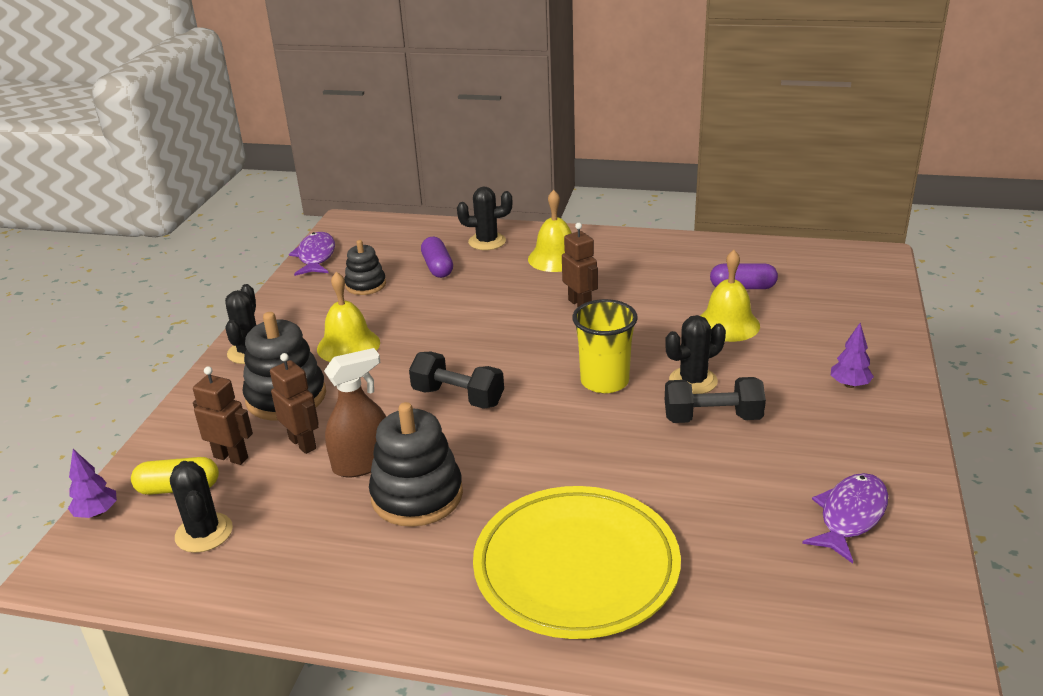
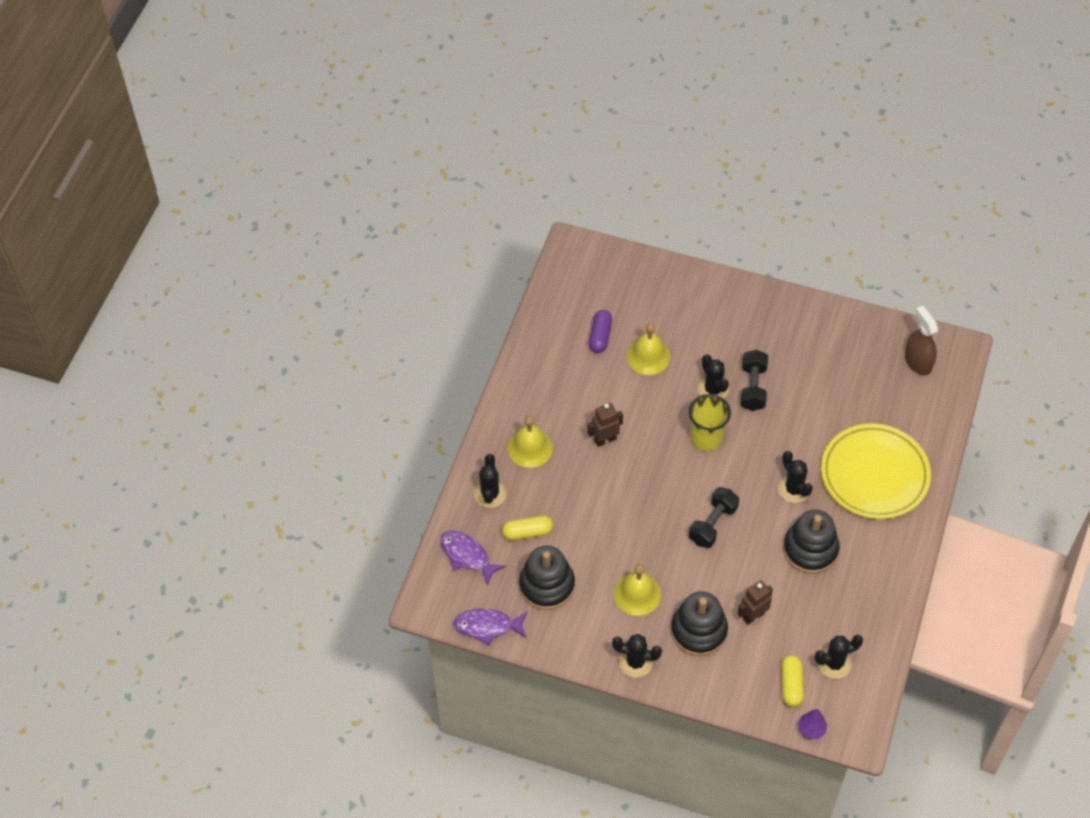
camera: 85 degrees left, 25 degrees up
(231, 457) = (763, 658): brown robot -> none
(362, 463) = (777, 580): brown spray bottle -> brown spray bottle (918, 362)
(365, 285) = (547, 585): black stacking toy -> black stacking toy, size x1.66
(437, 267) = (527, 532): purple capsule -> yellow capsule
(529, 471) = (793, 489): none -> black cactus
(849, 385) = (728, 310): purple tree -> none
(850, 516) = (845, 345): purple fish -> purple fish (467, 556)

